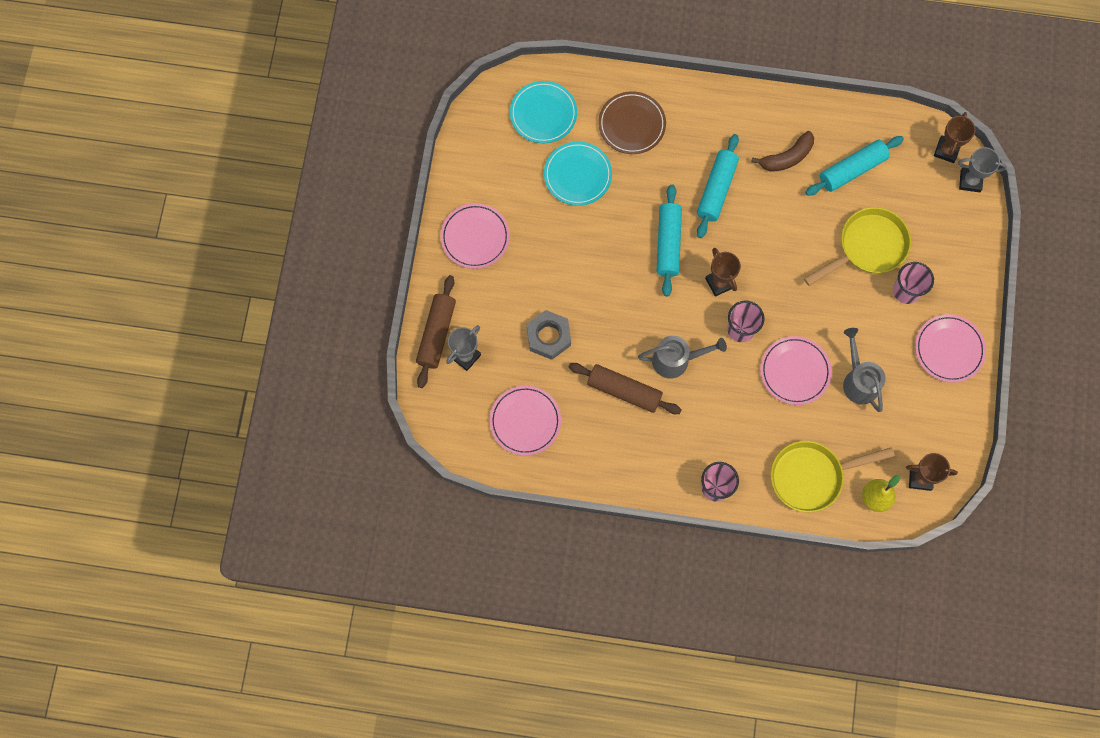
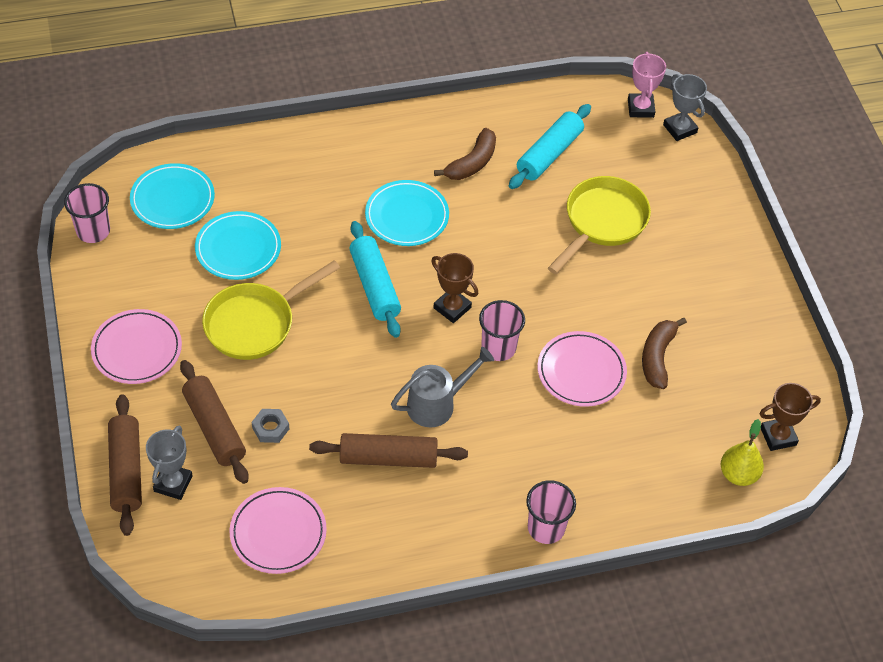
camera: 25 degrees left, 20 degrees down
(509, 322) = (215, 428): none -> brown rolling pin
(548, 337) = (270, 428): grey nut -> grey nut, size x0.59
(632, 124) = (281, 181): brown plate -> none
(716, 189) = (407, 216): turquoise rolling pin -> turquoise plate
(811, 476) = (654, 477): yellow pan -> yellow pan (255, 323)
(858, 380) = (657, 357): grey watering can -> brown banana
(906, 291) = (665, 252): pink cup -> pink cup (93, 231)
(946, 150) = (640, 108): brown trophy -> pink trophy
(949, 349) = (741, 294): pink plate -> none
(970, 181) = (680, 129): grey trophy -> grey trophy turned 75 degrees clockwise

